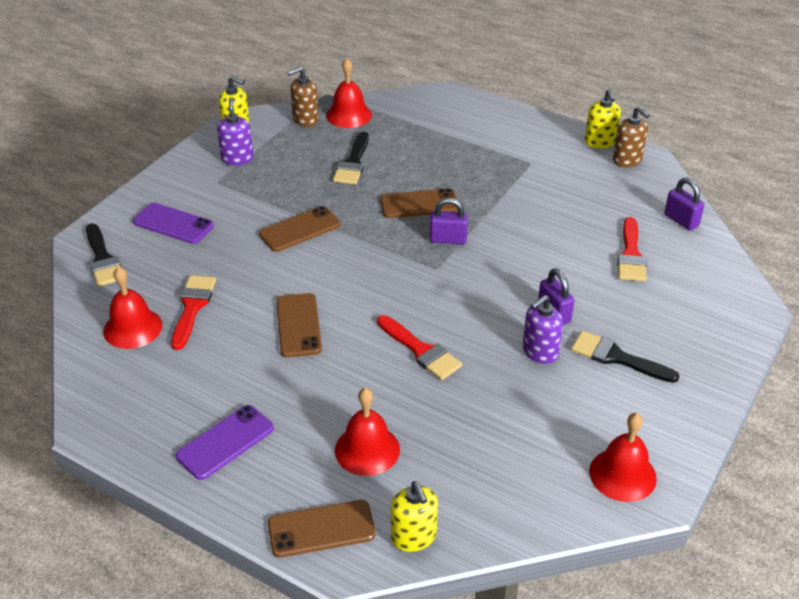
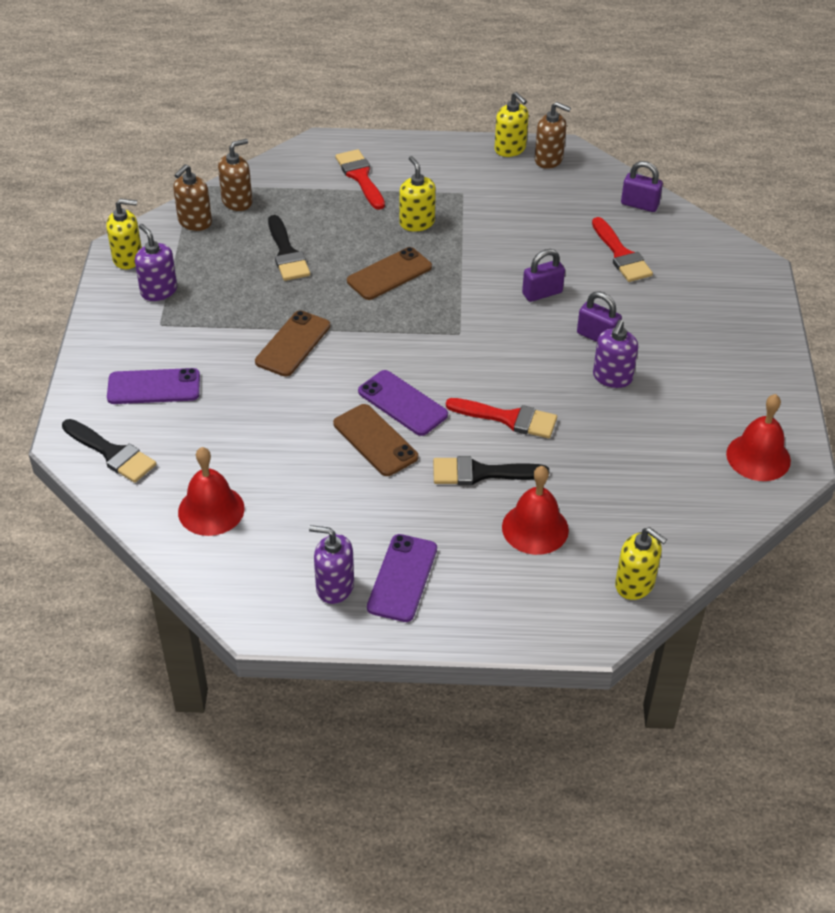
camera: 30 degrees left, 5 degrees up
(168, 425) = (334, 587): none -> purple soap dispenser
(192, 307) = (254, 465): red brush -> red brush (360, 177)
(321, 529) = (553, 614): brown phone -> none
(344, 305) = (402, 403): none -> purple phone
(349, 115) = (237, 201): red bell -> brown soap dispenser
(448, 239) = (446, 300): purple padlock -> purple padlock (542, 293)
(474, 173) = (417, 223): none -> yellow soap dispenser
(617, 357) = (679, 356): black brush -> black brush (481, 473)

